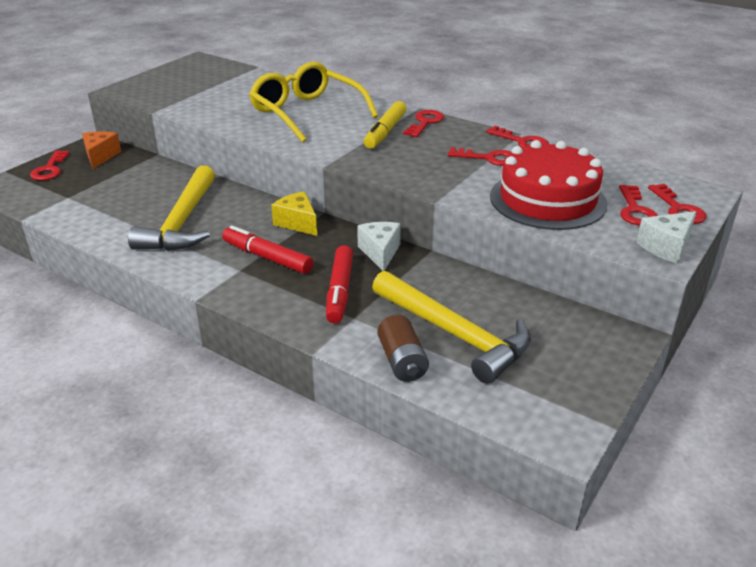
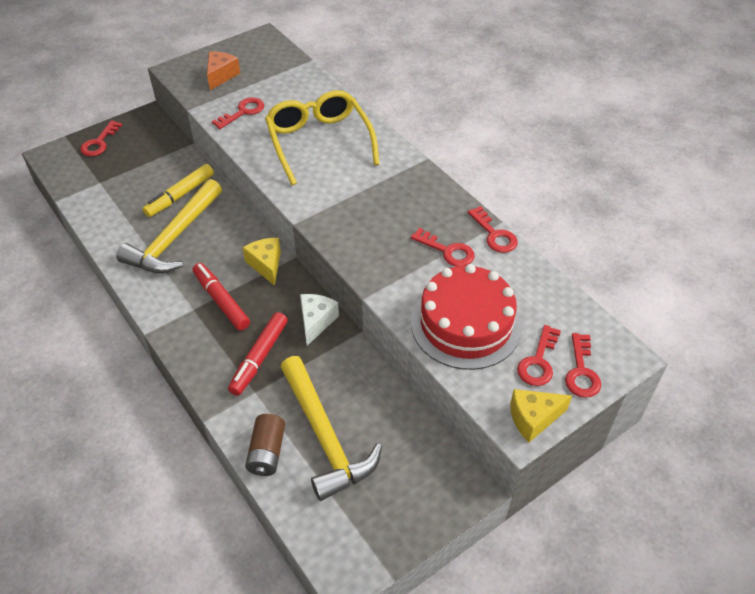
camera: 20 degrees right, 15 degrees up
(100, 156) = (145, 135): orange cheese -> orange cheese (221, 76)
(385, 132) = (374, 188): yellow marker -> yellow marker (180, 195)
(425, 122) = (419, 183): red key -> red key (243, 112)
(666, 247) = (533, 418): white cheese -> yellow cheese

